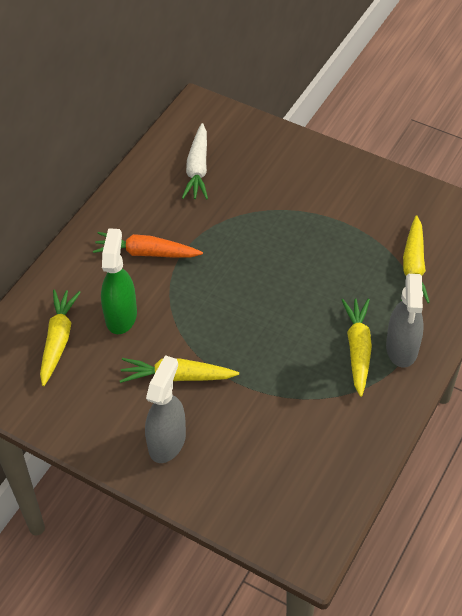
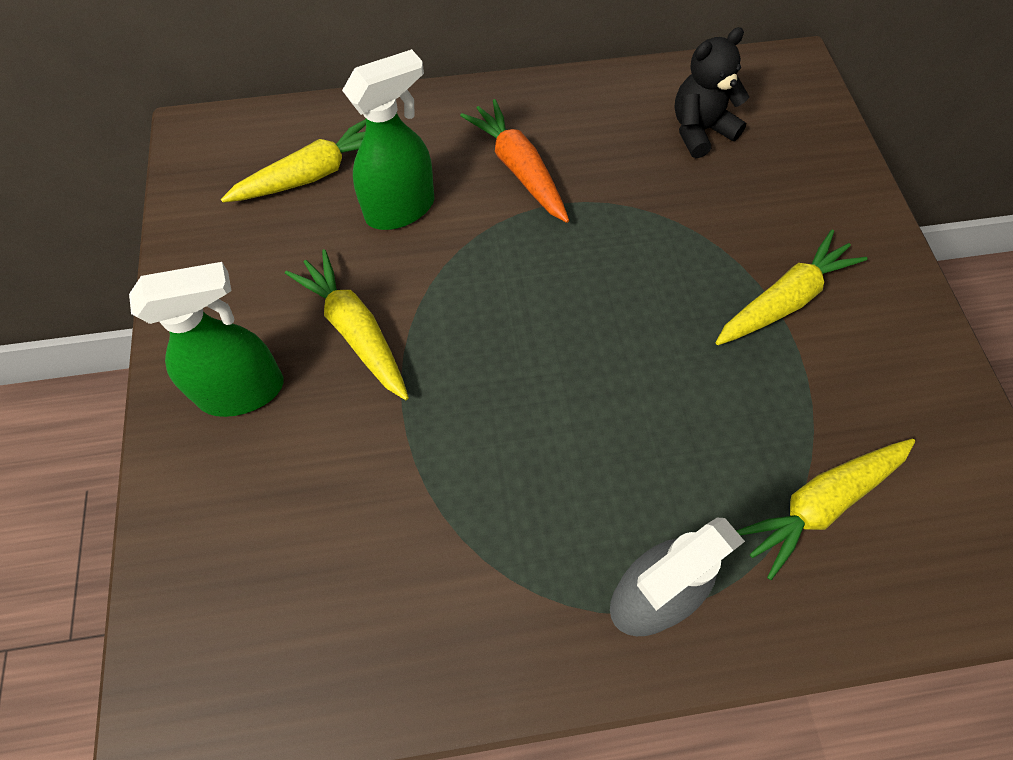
camera: 50 degrees right, 10 degrees up
(167, 441) = (243, 391): grey spray bottle -> green spray bottle
(197, 169) = (700, 131): white carrot -> black teddy bear
(358, 349) = (593, 530): yellow carrot -> yellow carrot (784, 300)

